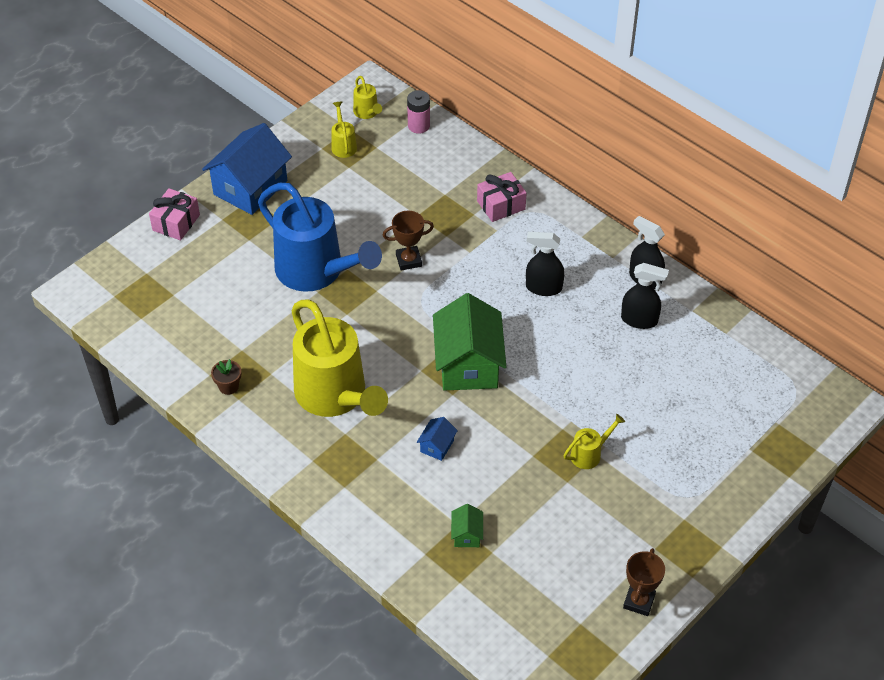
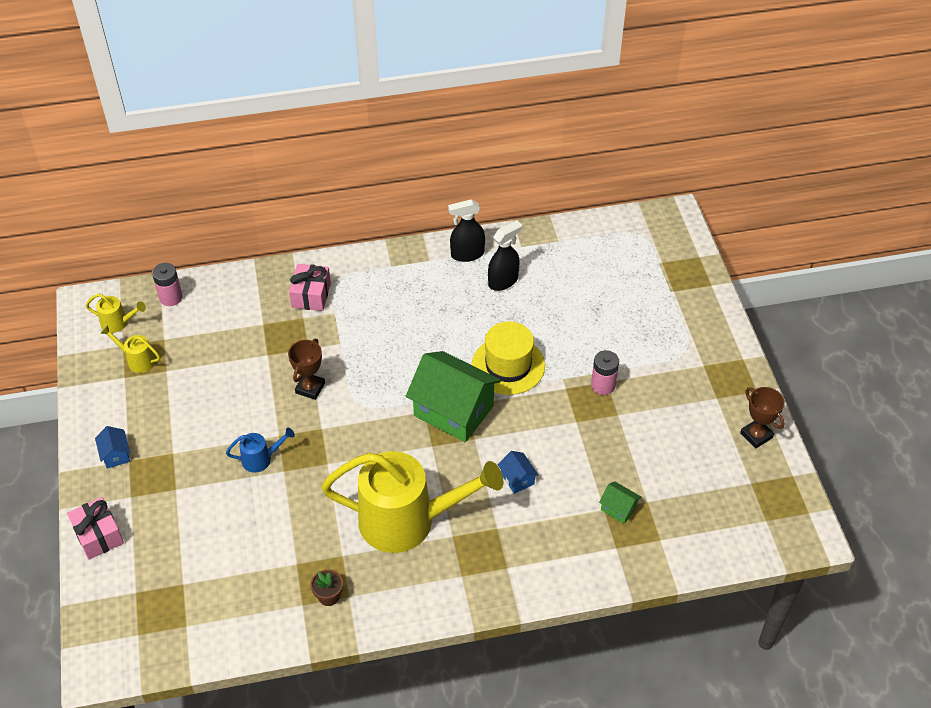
camera: 55 degrees left, 0 degrees up
(250, 188) = (116, 454): blue house -> blue house, size x0.43
(317, 272) = (261, 459): blue watering can -> blue watering can, size x0.41
(543, 288) = (420, 319): black spray bottle -> none
(549, 375) = (508, 365): none -> yellow hat
(590, 454) = (603, 385): yellow watering can -> pink battery

